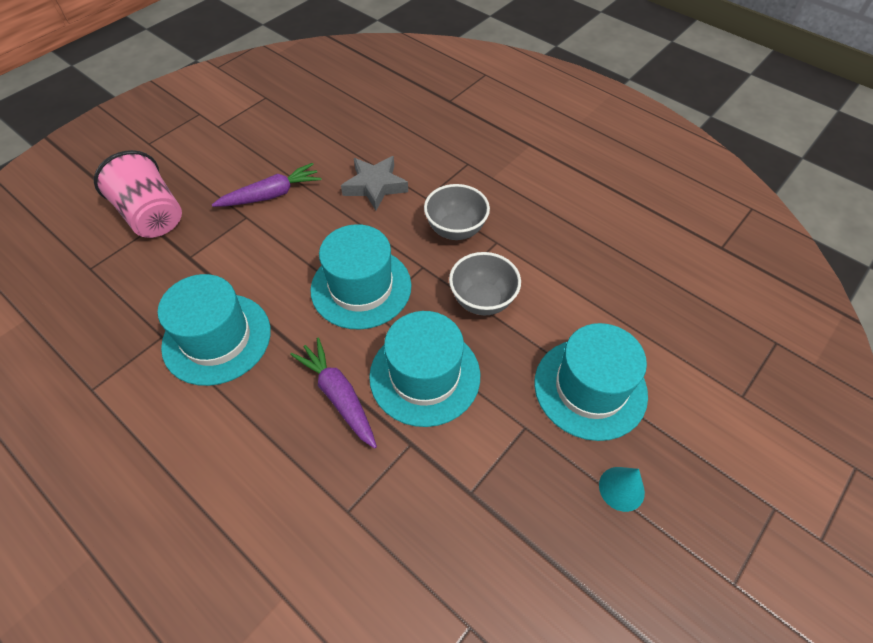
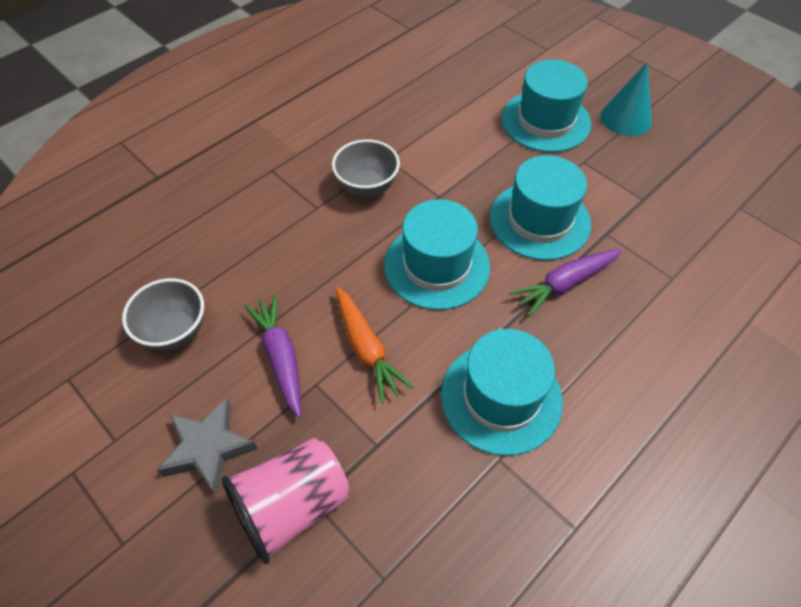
camera: 85 degrees left, 0 degrees up
(275, 244) = (366, 348): none -> orange carrot
(375, 186) = (289, 251): grey star -> grey star (208, 448)
(482, 300) = (457, 175): grey bowl -> grey bowl (175, 331)
(621, 488) = (626, 118): turquoise cone -> turquoise cone, size x1.56

